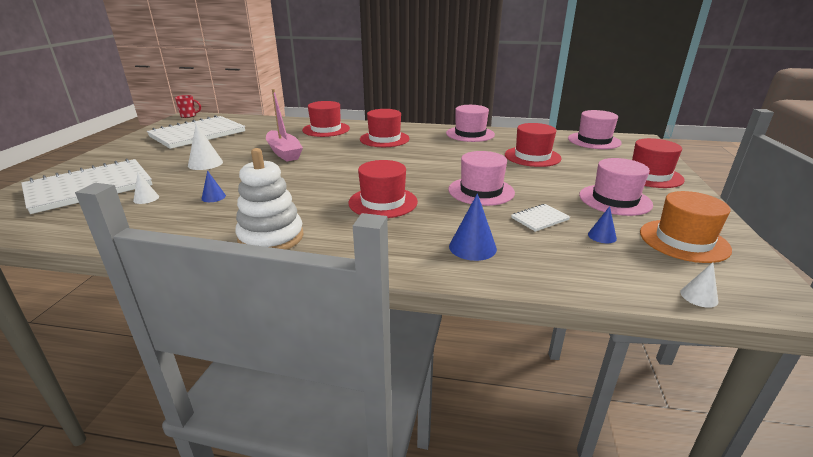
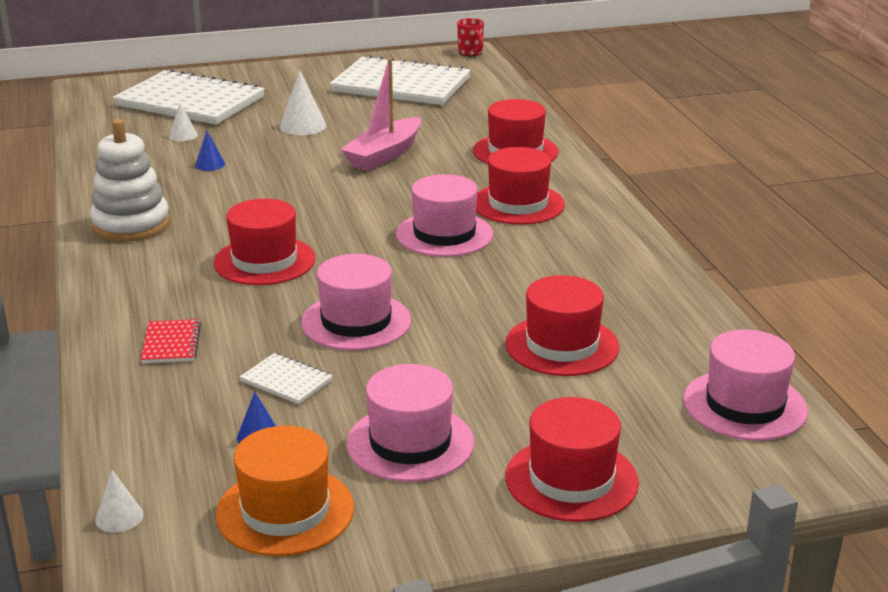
camera: 65 degrees right, 0 degrees up
(470, 134) = (632, 268): pink hat -> pink hat (444, 234)
(472, 247) = (171, 343): blue cone -> red notebook

